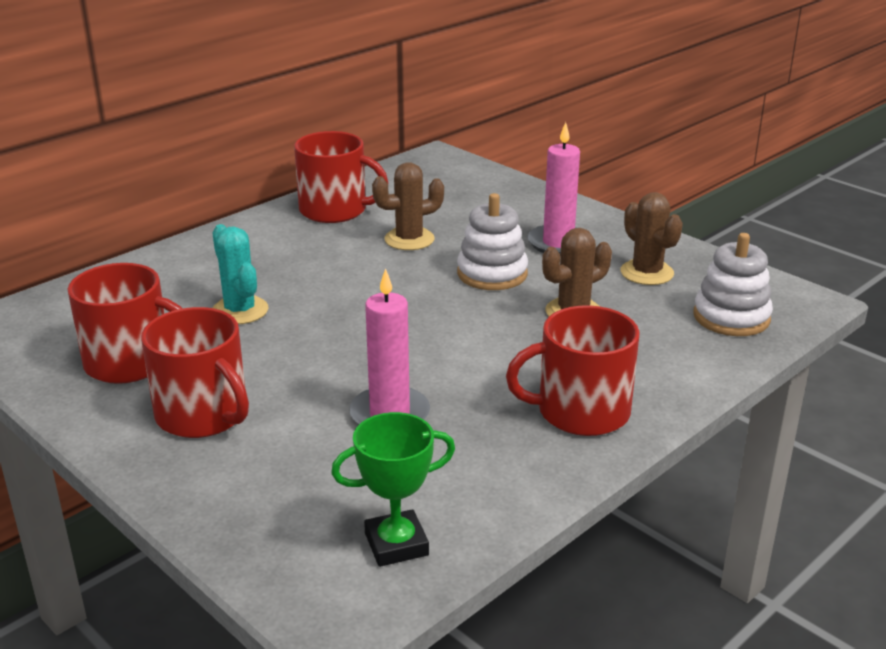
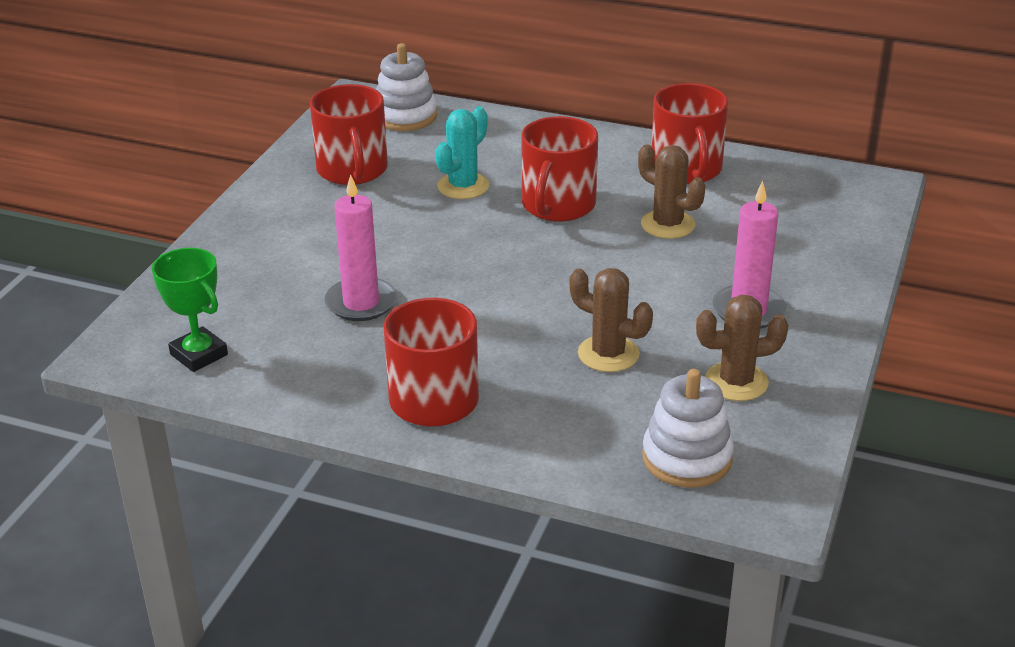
camera: 65 degrees right, 5 degrees up
(203, 415) = (306, 223): red mug -> red mug (557, 205)
(492, 274) = (642, 288): white stacking toy -> white stacking toy (405, 116)
(647, 273) = (736, 382): brown cactus -> brown cactus turned 45 degrees clockwise

